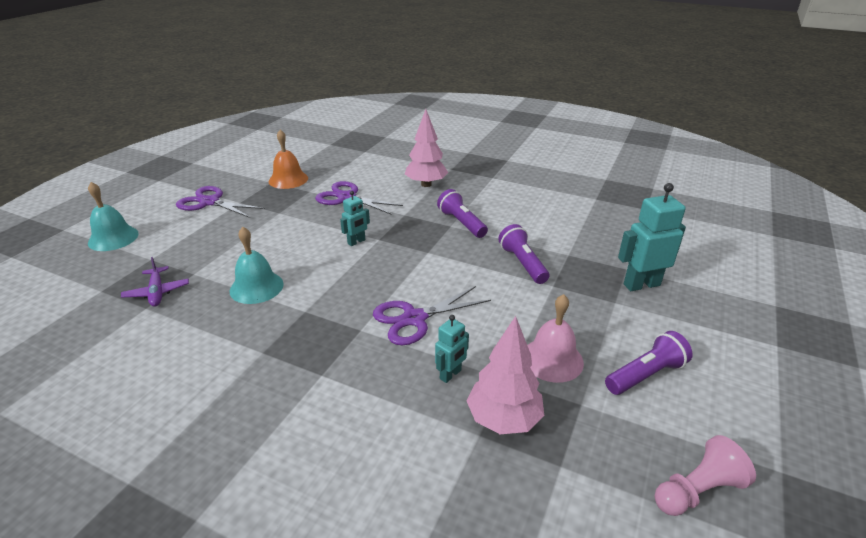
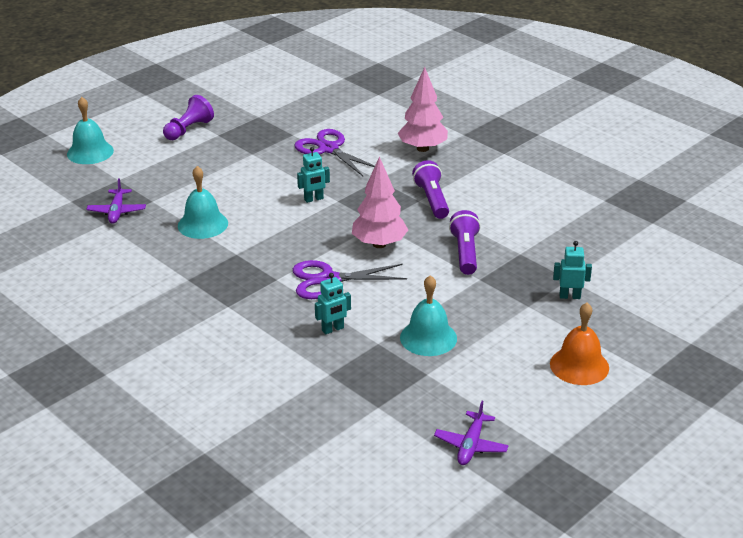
camera: 20 degrees right, 0 degrees up
(210, 202) = (188, 129): purple scissors -> purple pawn
(288, 179) = (277, 116): orange bell -> orange bell (579, 365)
(503, 419) = (355, 369): pink tree -> pink tree (379, 244)
(552, 359) = (428, 337): pink bell -> turquoise bell
(641, 284) = (569, 296): turquoise robot -> turquoise robot, size x0.57
(645, 375) = (502, 367): purple flashlight -> none
(697, 490) = (470, 445): pink pawn -> purple plane

